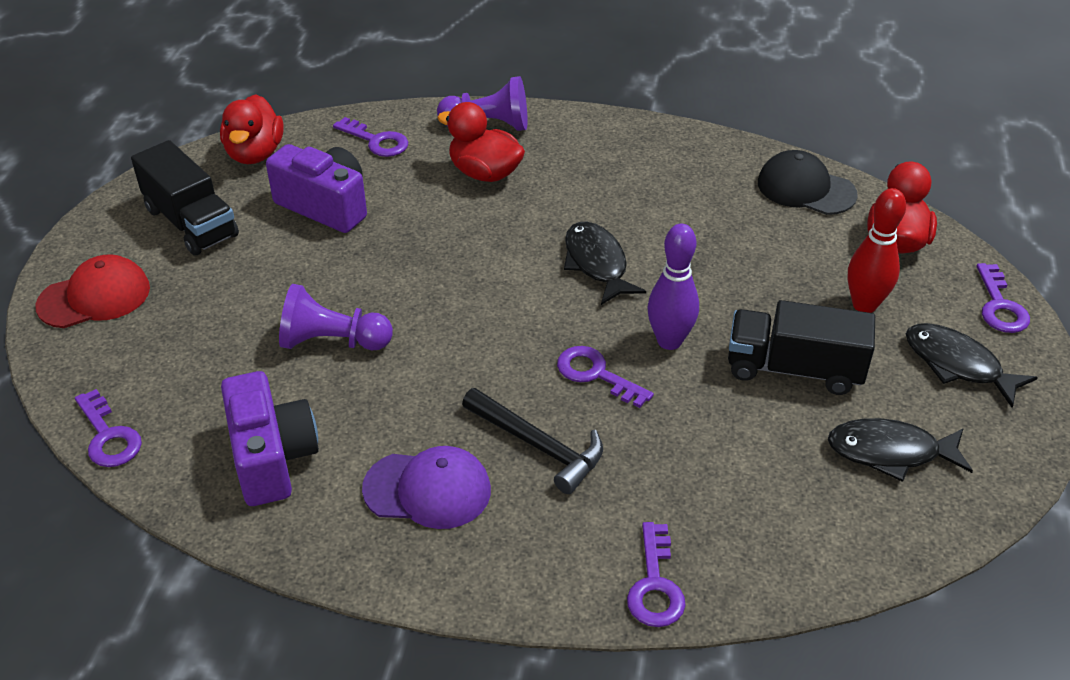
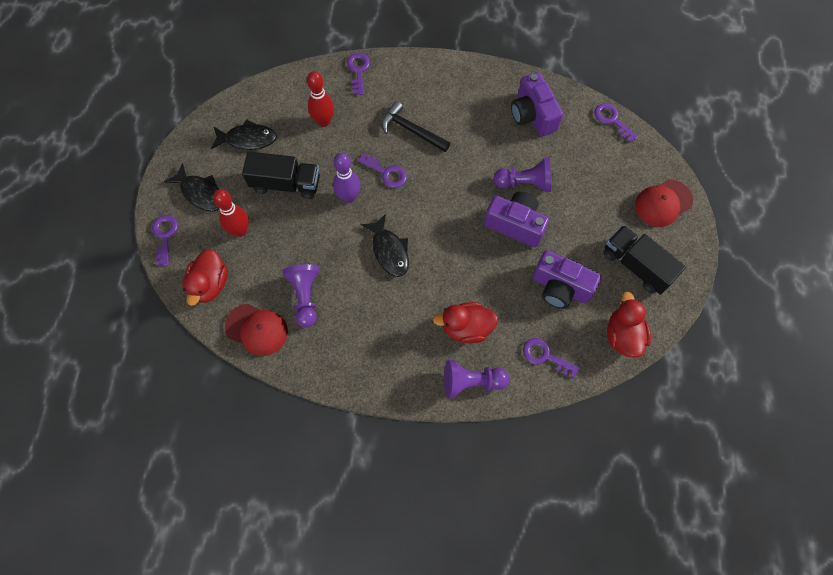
camera: 175 degrees right, 25 degrees up
(370, 284) = (515, 224): none -> purple camera
(428, 490) = (458, 105): purple cap -> none
(484, 173) = (466, 328): red duck -> red duck turned 150 degrees clockwise
(729, 476) = (324, 121): none -> red bowling pin
(735, 218) = (305, 297): none -> purple pawn
(805, 188) = (257, 329): black cap -> red cap

